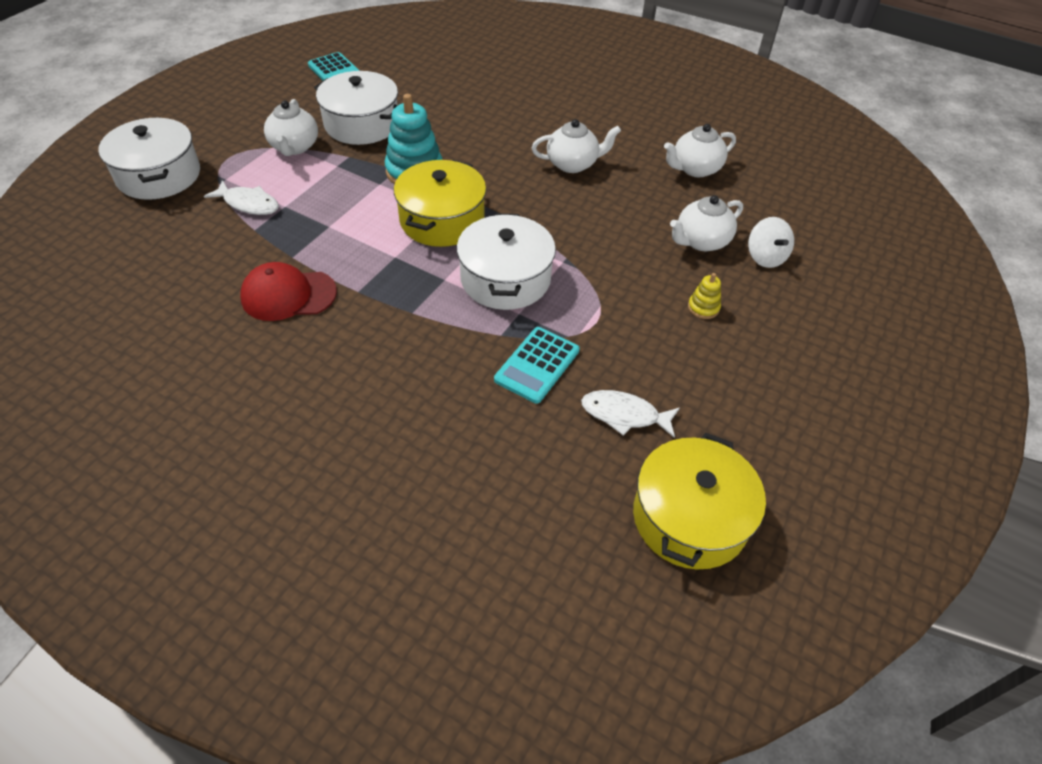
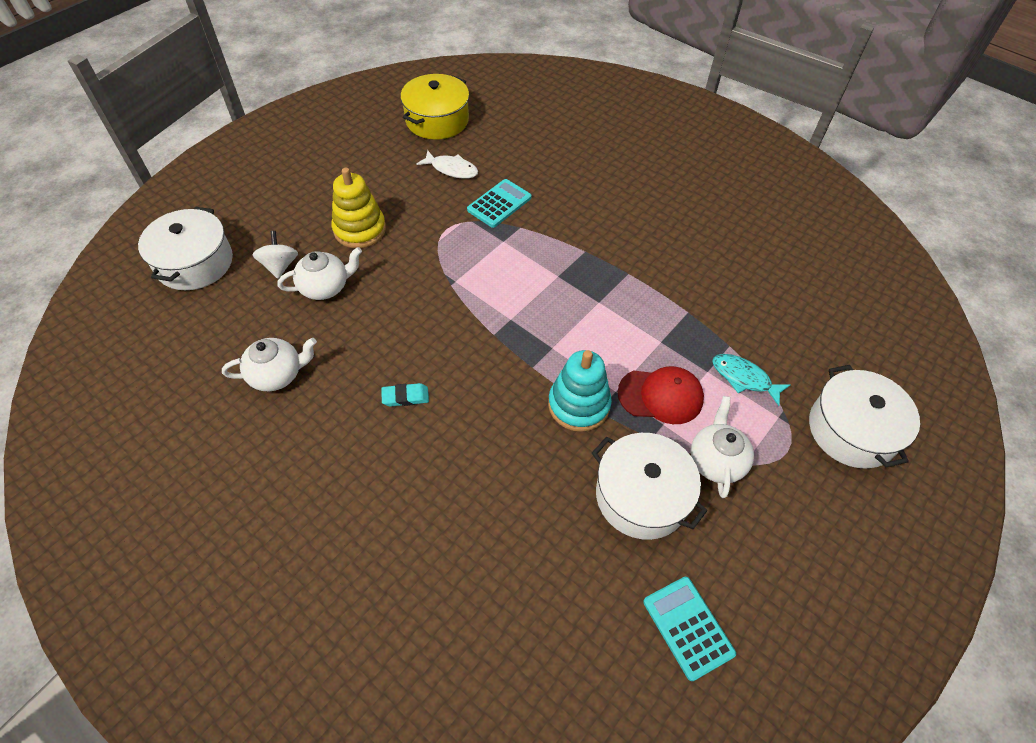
camera: 170 degrees left, 5 degrees up
(248, 204) = (744, 378): white fish -> turquoise fish
(288, 295) = (684, 276): red cap -> red cap (661, 396)
(442, 220) = (554, 337): yellow pot -> none
(505, 279) = (507, 271): white pot -> white pot (194, 263)
(573, 164) = (405, 397): white teapot -> turquoise eraser
(703, 307) = (360, 230): yellow stacking toy -> yellow stacking toy, size x2.11

